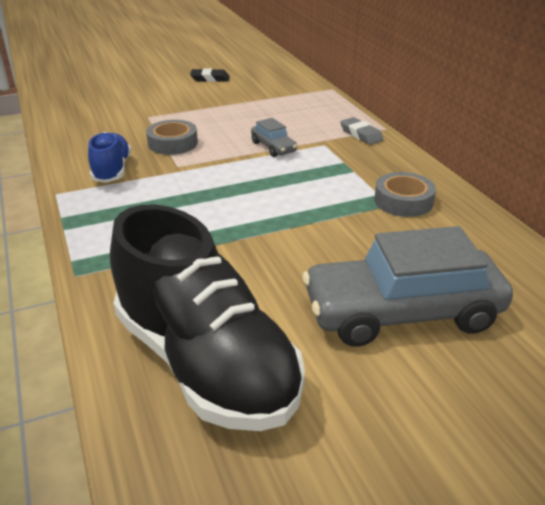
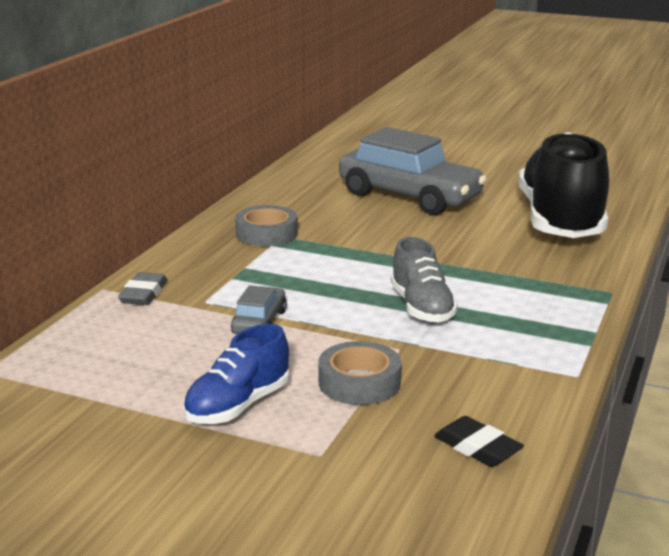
camera: 135 degrees left, 10 degrees down
(112, 170) = (483, 377): blue shoe -> blue shoe (238, 406)
(201, 194) = (422, 308): none -> grey shoe
(210, 79) = (70, 503): black eraser -> black eraser (477, 448)

